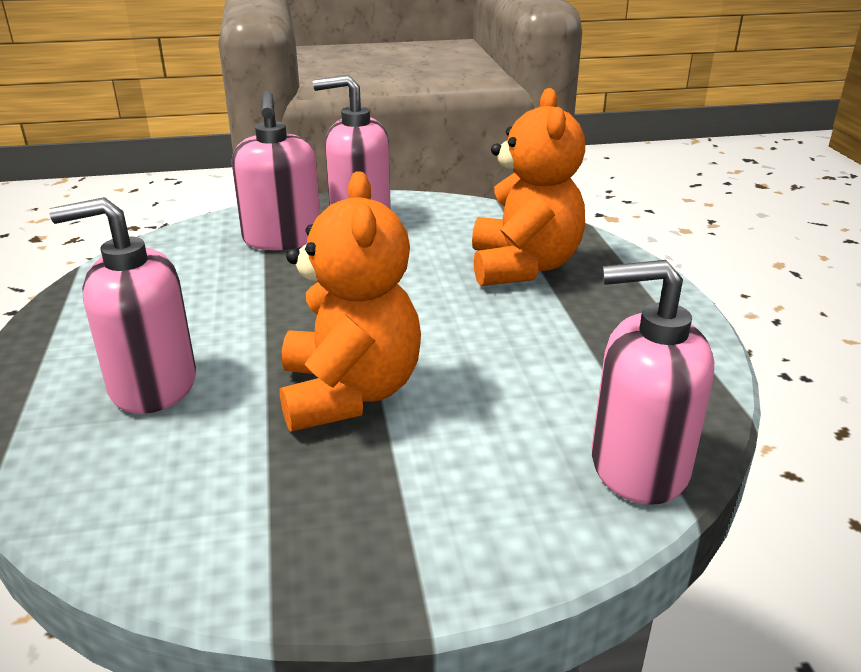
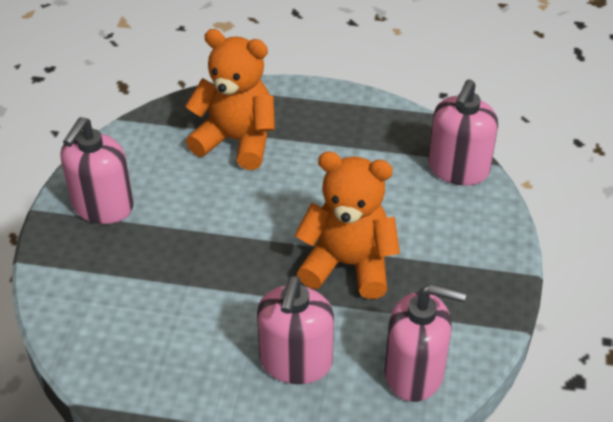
camera: 70 degrees left, 15 degrees up
(282, 239) = (111, 261): pink soap dispenser -> pink soap dispenser (414, 373)

